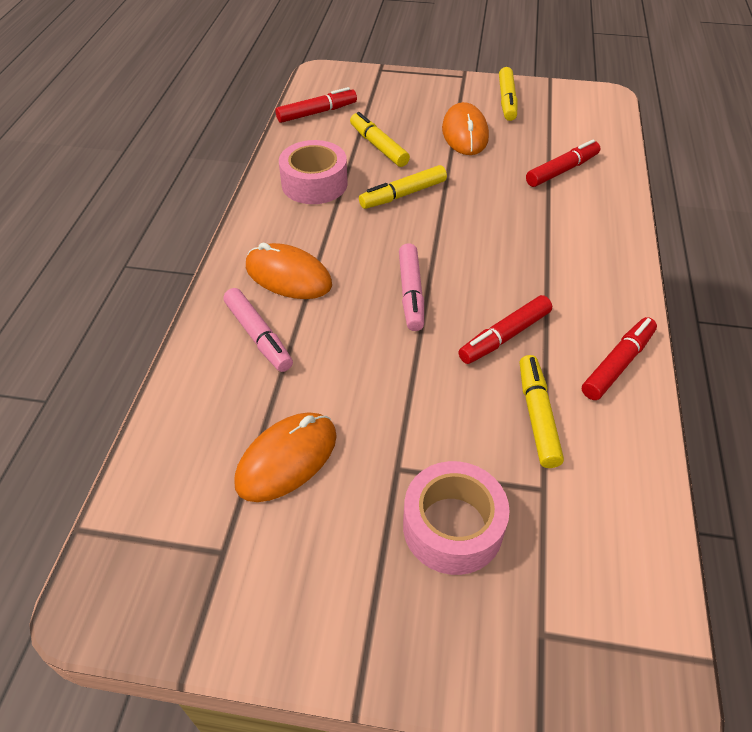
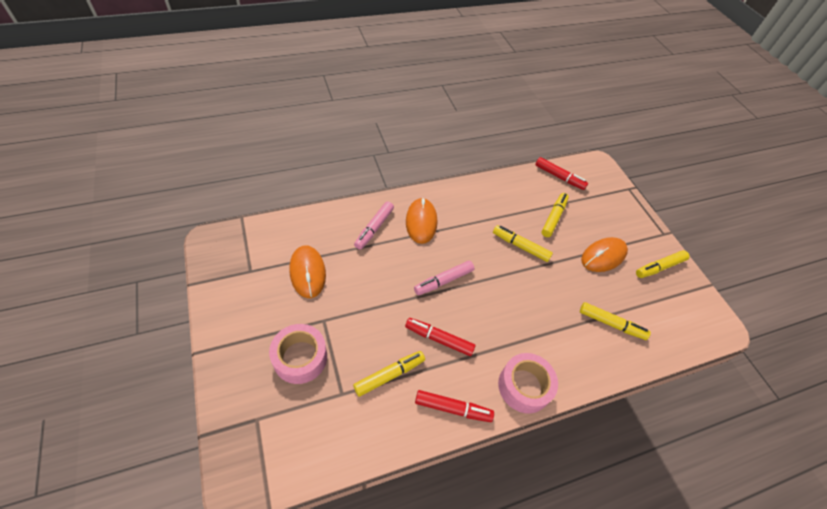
camera: 55 degrees right, 5 degrees up
(286, 459) = (308, 272): orange mouse -> orange mouse turned 60 degrees clockwise
(314, 183) = (498, 202): pink tape -> pink tape (524, 386)
(562, 170) = (611, 324): red marker -> yellow marker

